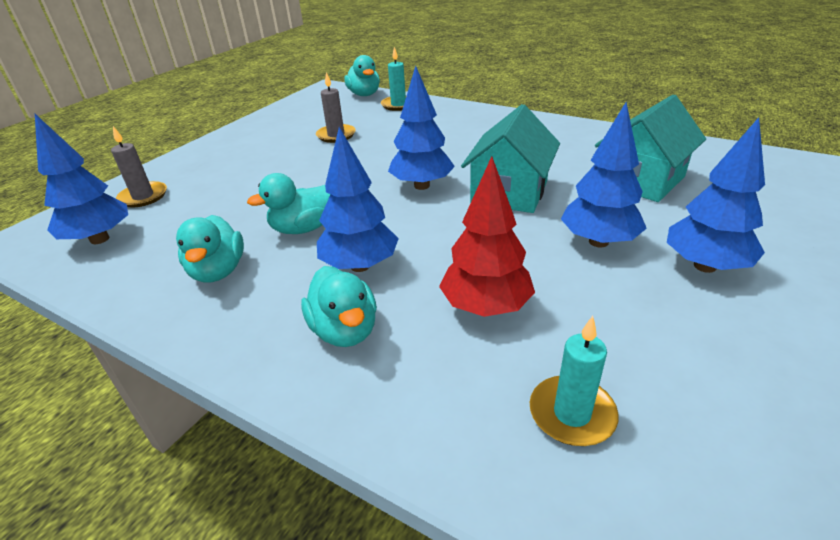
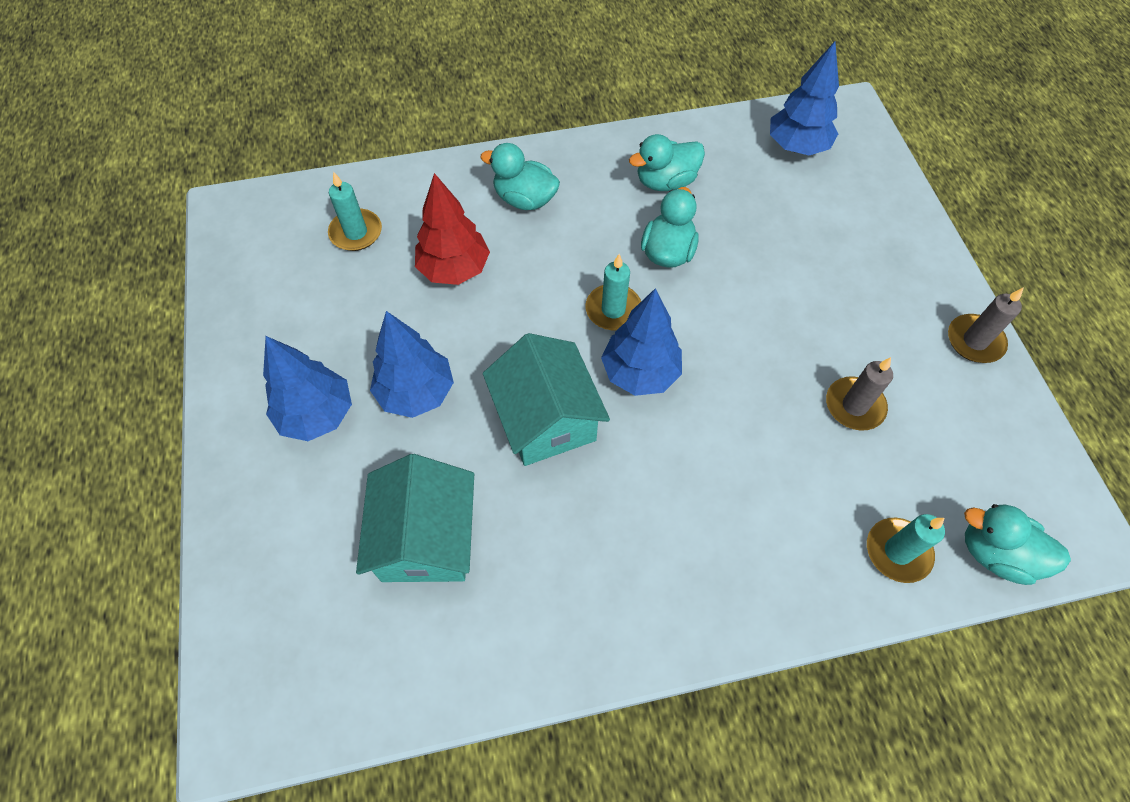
camera: 135 degrees right, 25 degrees up
(143, 197) = (856, 194): grey candle -> grey candle (974, 341)
(218, 271) = (665, 181): turquoise duck -> turquoise duck turned 60 degrees counterclockwise
(360, 266) = (576, 247): blue tree -> none
(392, 218) = (613, 309): none -> turquoise candle

